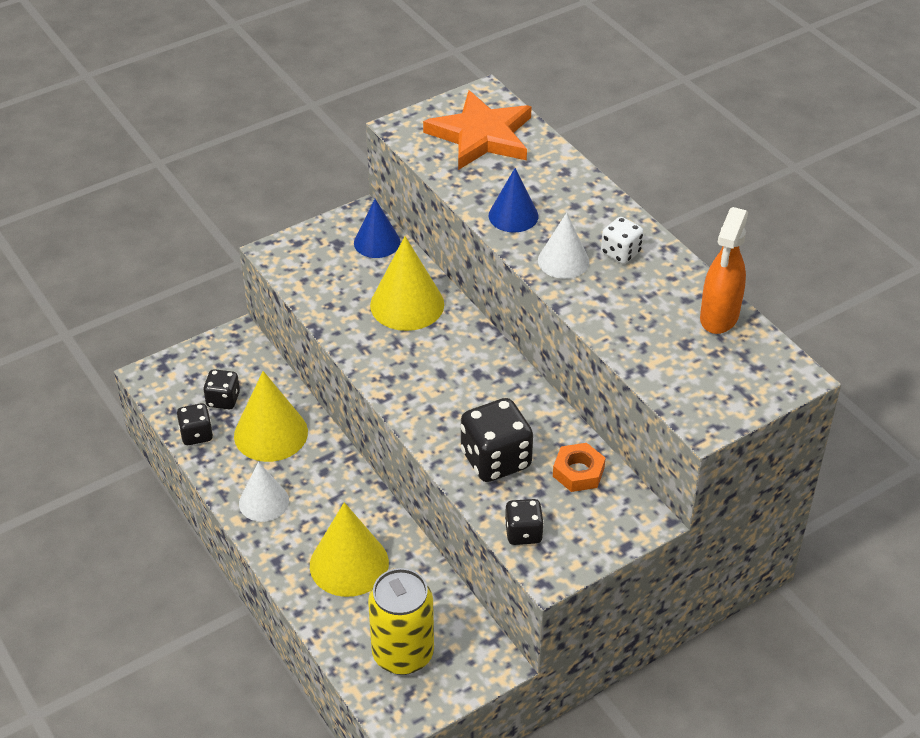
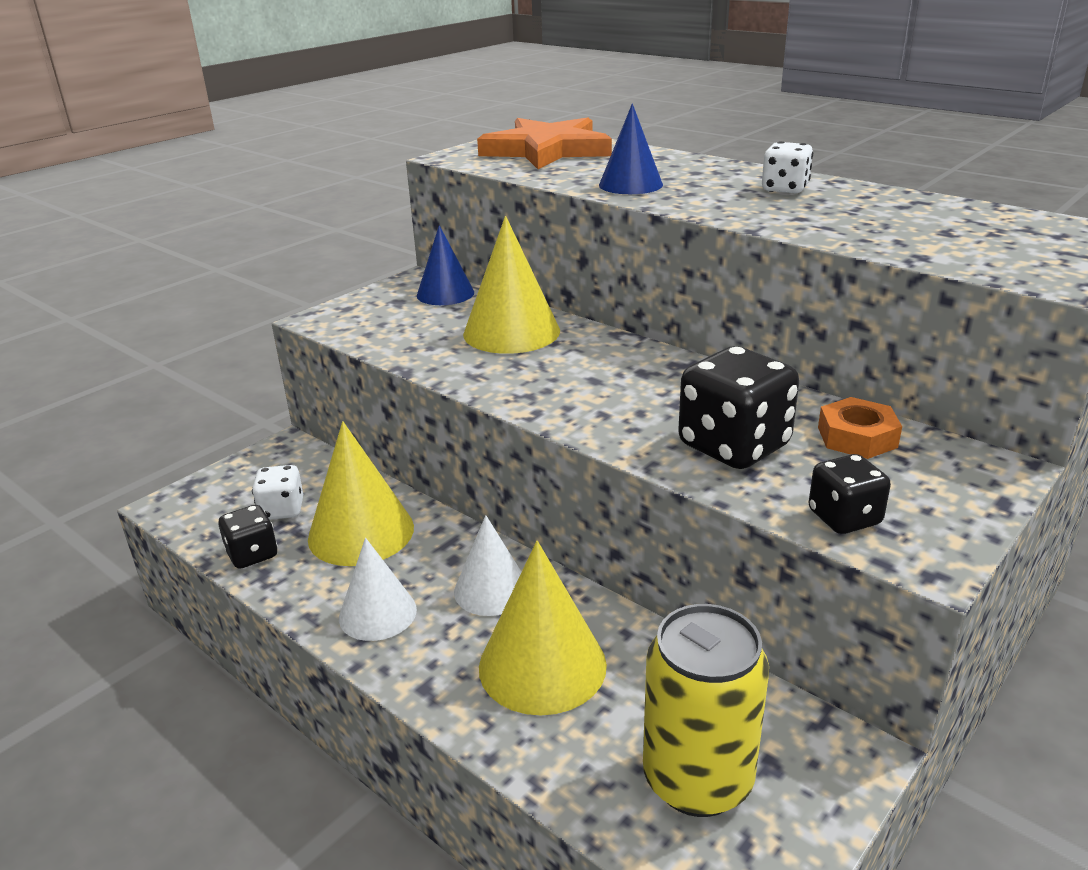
camera: 15 degrees left, 15 degrees down
(223, 400) = (282, 510): black dice -> white dice
(563, 261) = (723, 202): white cone -> white cone (491, 590)
(719, 317) = (959, 210): orange spray bottle -> none

